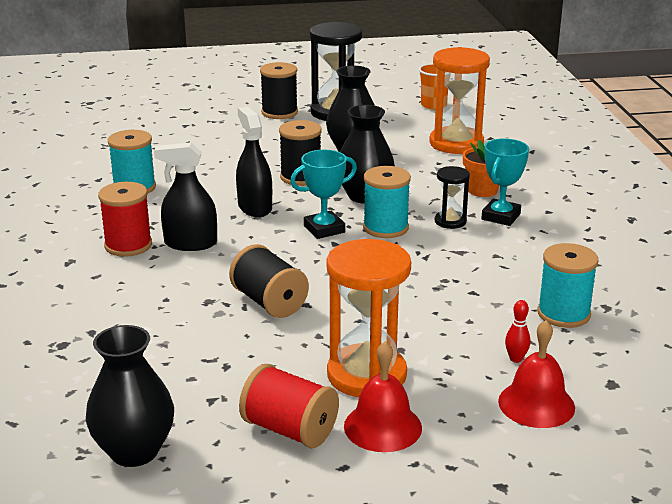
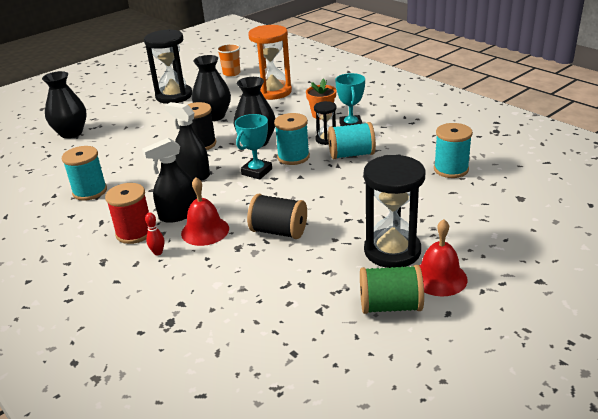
camera: 30 degrees left, 5 degrees up
(134, 451) = (312, 369): black vase -> black vase (71, 133)
(279, 112) = (135, 107): black spool -> none
(289, 430) = (390, 306): red spool -> green spool
(366, 375) = (392, 251): orange hourglass -> black hourglass
(458, 250) = (351, 155): none -> turquoise spool
(516, 359) = (458, 205): red bowling pin -> red bowling pin (158, 252)
(536, 404) = (499, 226): red bell -> red bell (205, 231)

